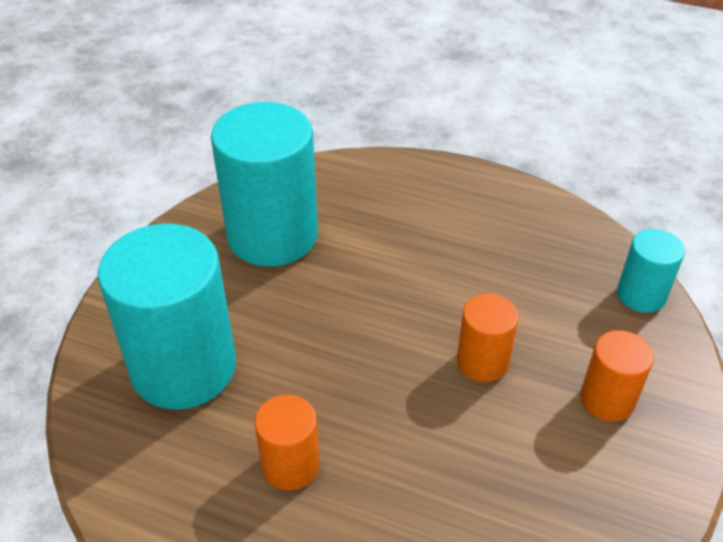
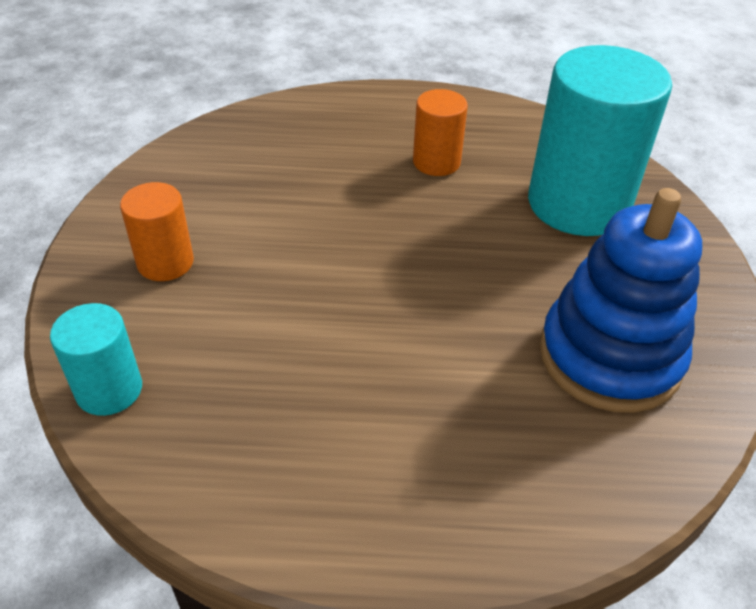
camera: 160 degrees right, 0 degrees up
(272, 235) = (610, 356): turquoise cylinder -> blue stacking toy
(482, 362) = (298, 269): orange cylinder -> none

